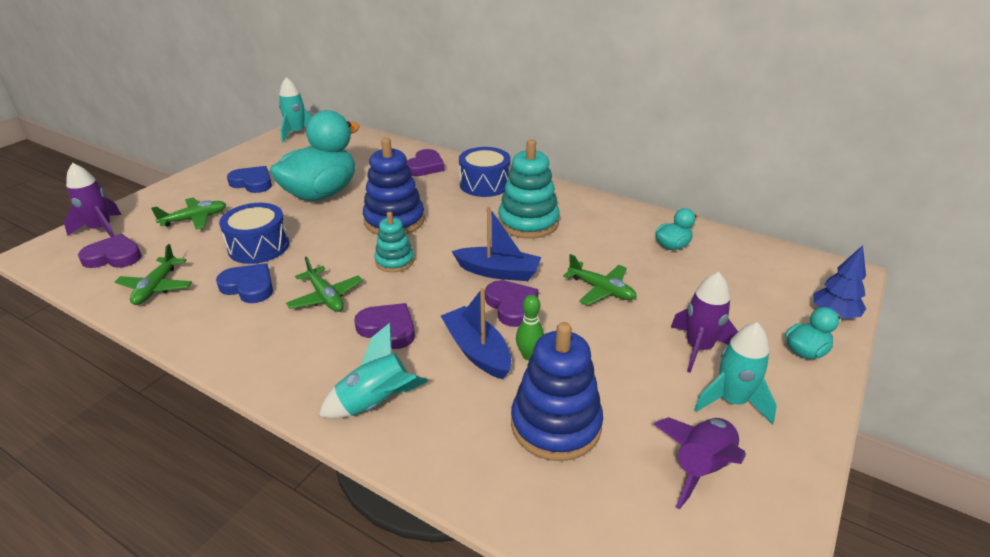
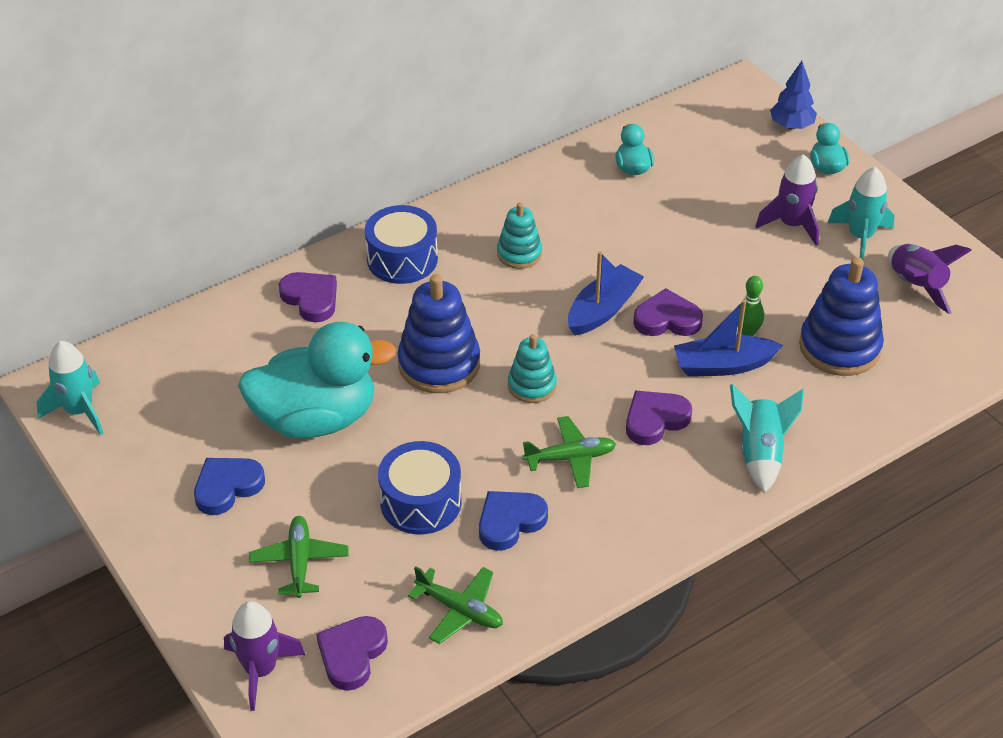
camera: 65 degrees left, 10 degrees up
(321, 193) = (316, 418): turquoise duck -> turquoise duck turned 105 degrees clockwise
(528, 222) = (519, 253): turquoise stacking toy -> turquoise stacking toy, size x0.59
(601, 290) = (677, 248): green plane -> none

